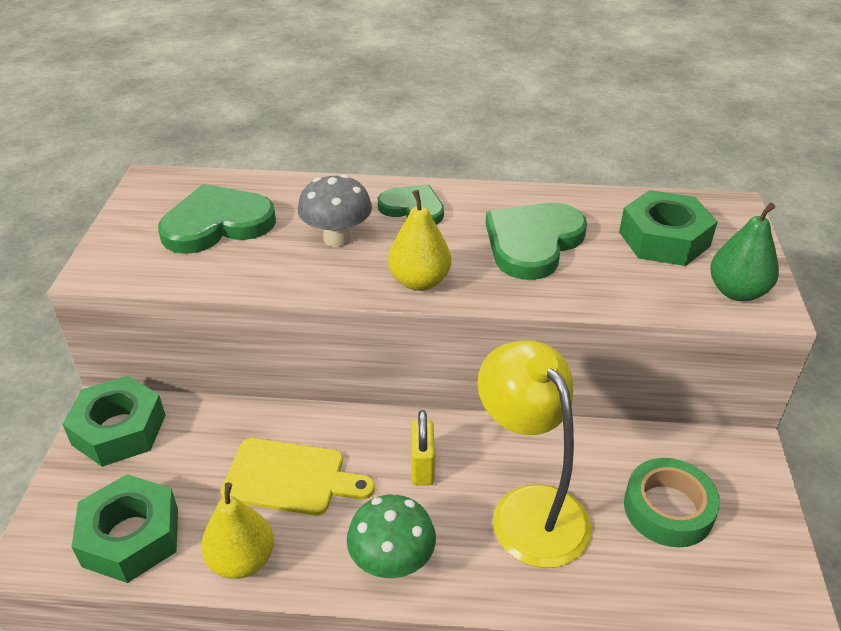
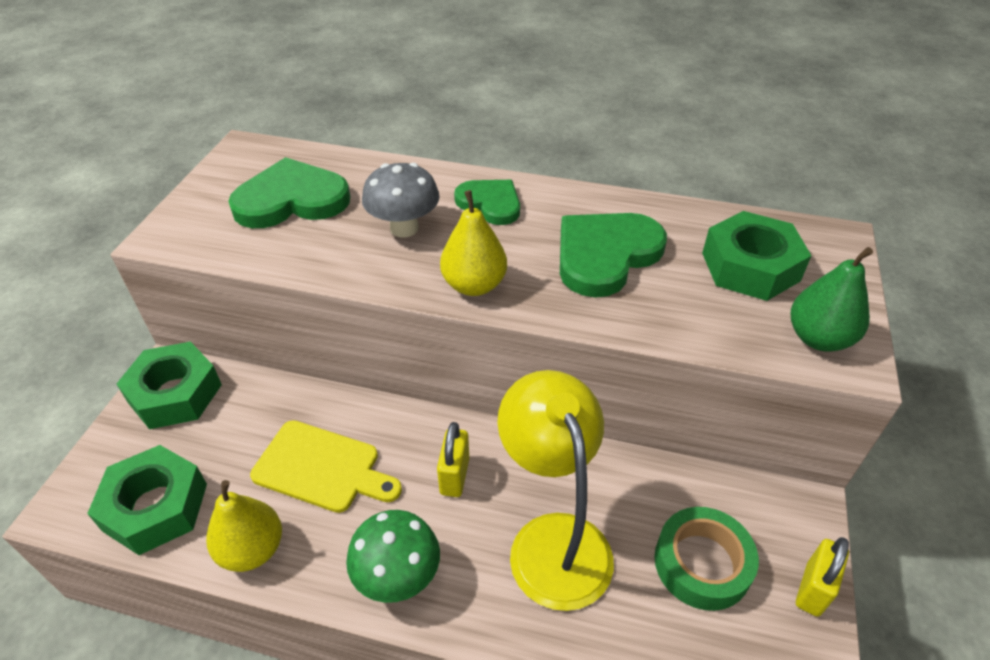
camera: 10 degrees right, 5 degrees up
(768, 516) = (813, 589): none -> yellow padlock

